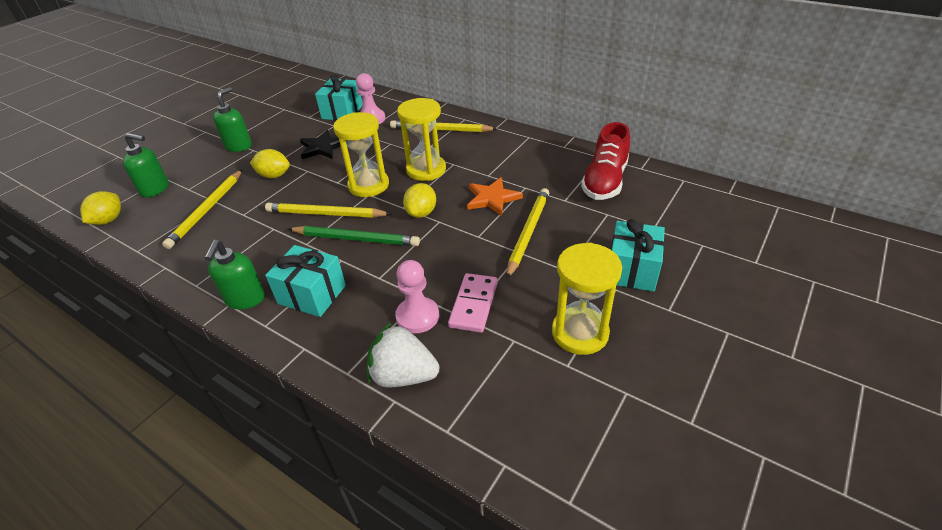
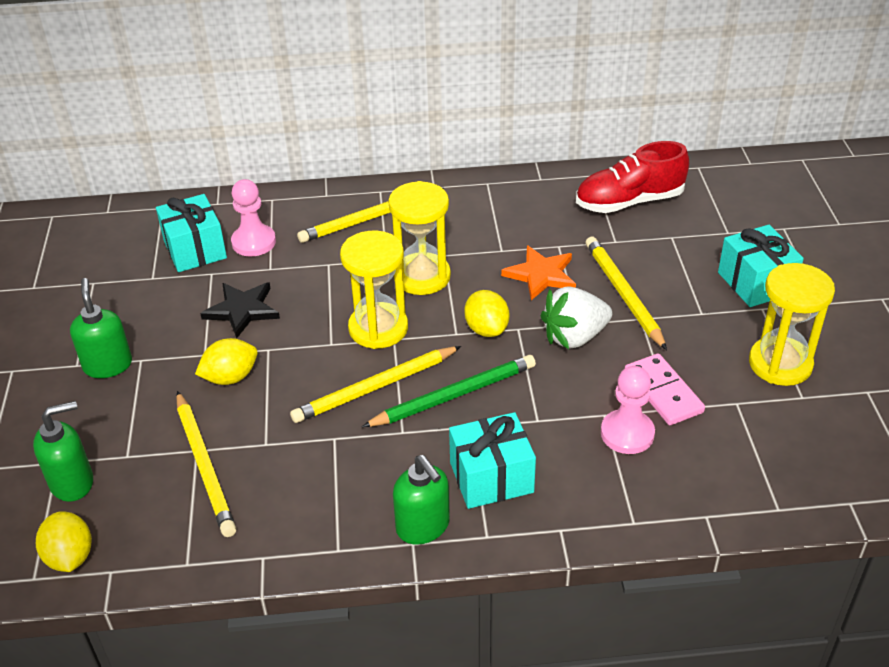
camera: 40 degrees left, 0 degrees up
(403, 375) = (685, 491): white strawberry -> white strawberry (574, 337)
(605, 181) = (629, 202): red shoe -> red shoe turned 90 degrees clockwise

